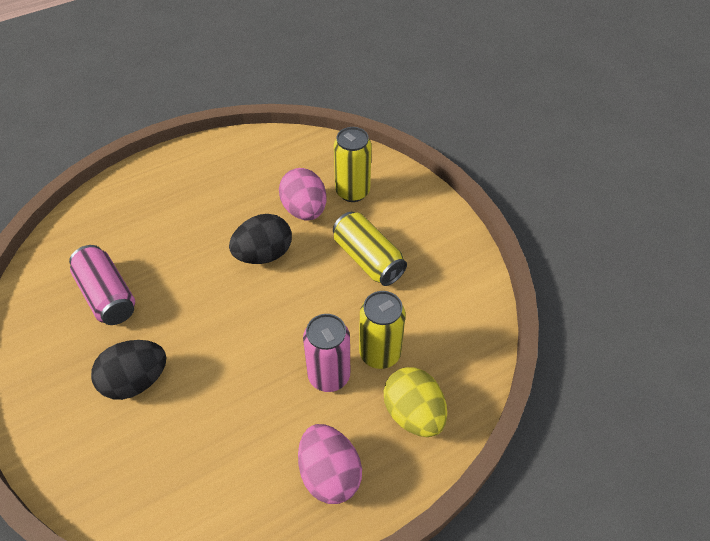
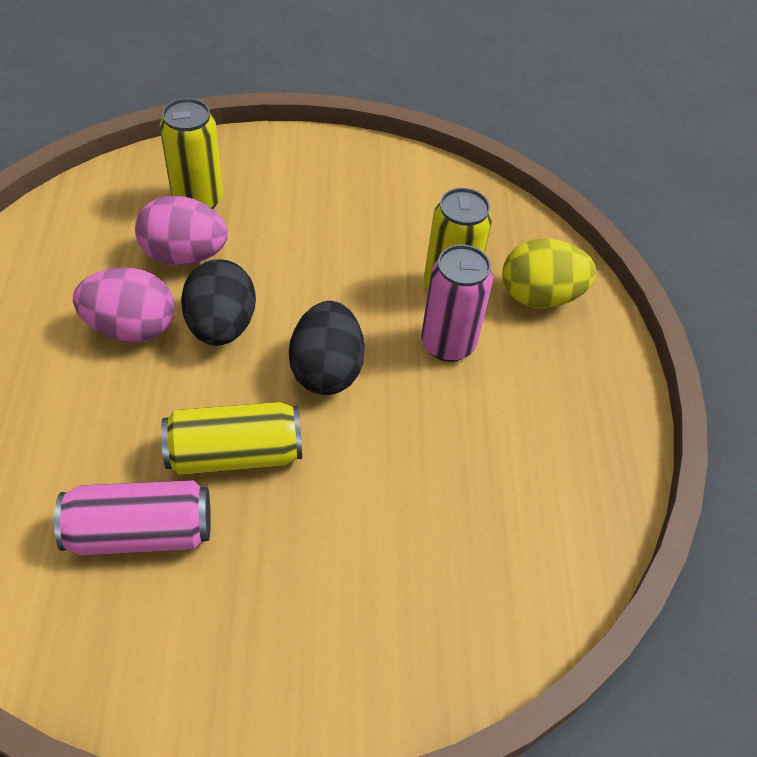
camera: 65 degrees left, 0 degrees up
(136, 381) = (319, 547): black egg -> black egg (326, 370)
(329, 474) = (570, 399): pink egg -> pink egg (131, 328)
(368, 259) = (313, 235): yellow can -> yellow can (235, 454)

